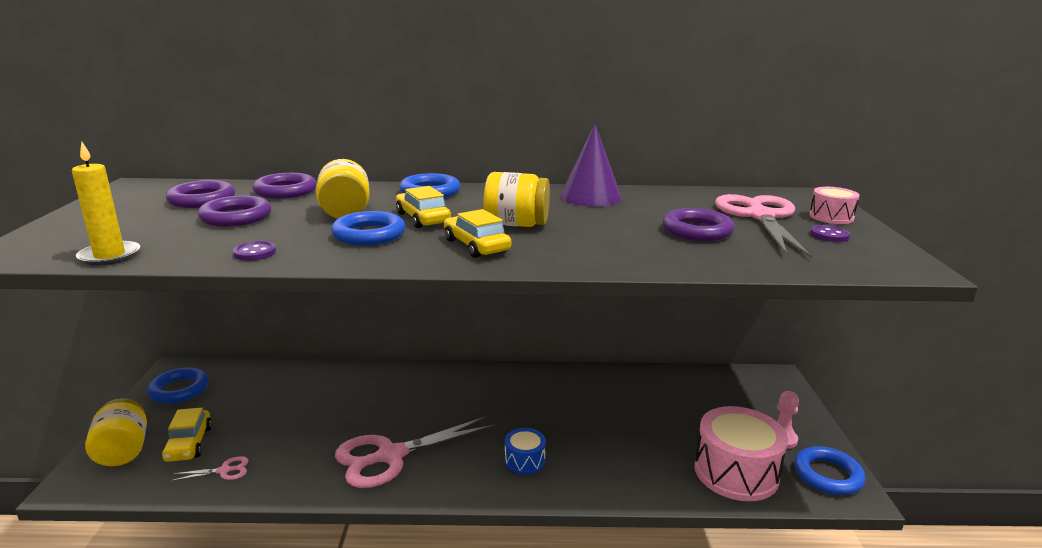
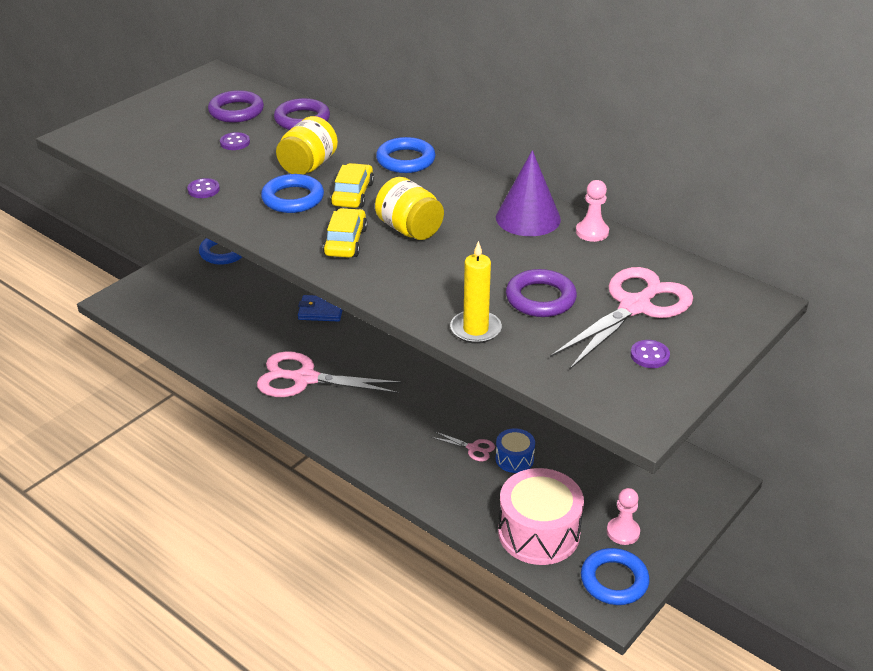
camera: 40 degrees right, 15 degrees up
(110, 256) = (126, 159): yellow candle -> yellow candle (475, 329)
(123, 451) = (155, 289): yellow jar -> none
(189, 444) = (194, 303): yellow car -> none
(224, 471) = (197, 335): pink scissors -> pink scissors (473, 448)
(236, 217) = (235, 142): purple ring -> purple button
(341, 396) = (321, 311): none -> blue wallet
(524, 460) = (390, 433): blue drum -> blue drum (514, 459)
(647, 192) = (592, 232): none -> pink pawn
(831, 217) = (705, 337): pink drum -> none

